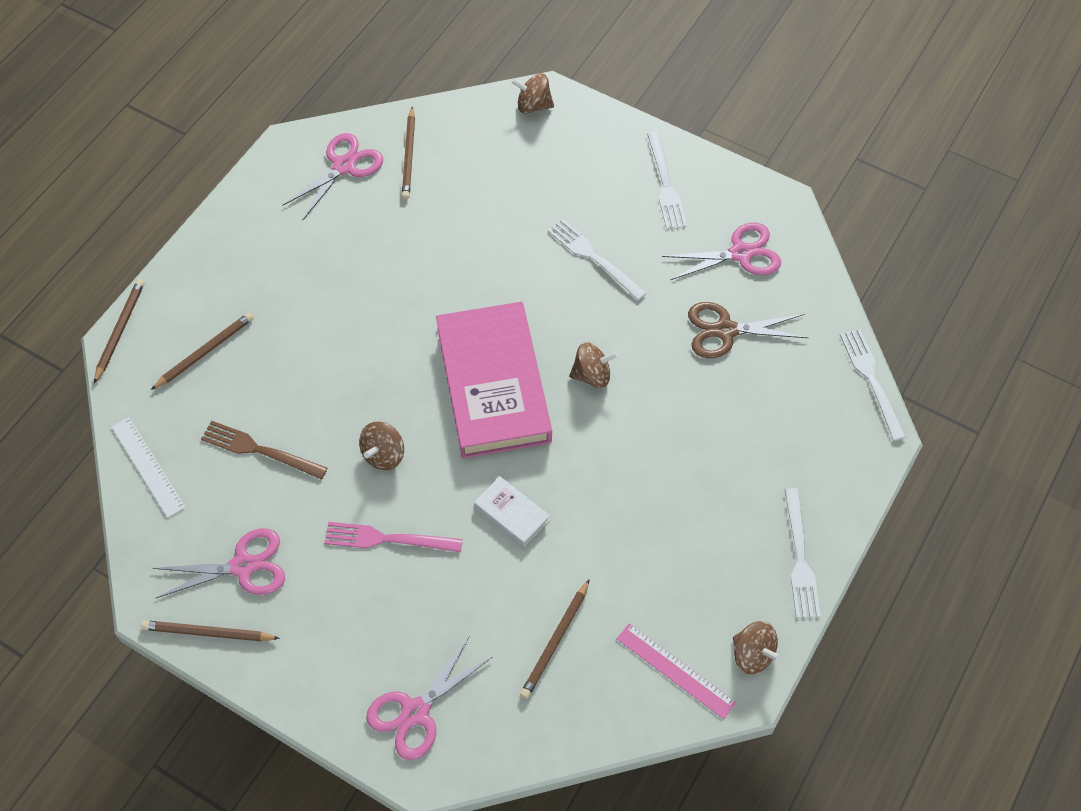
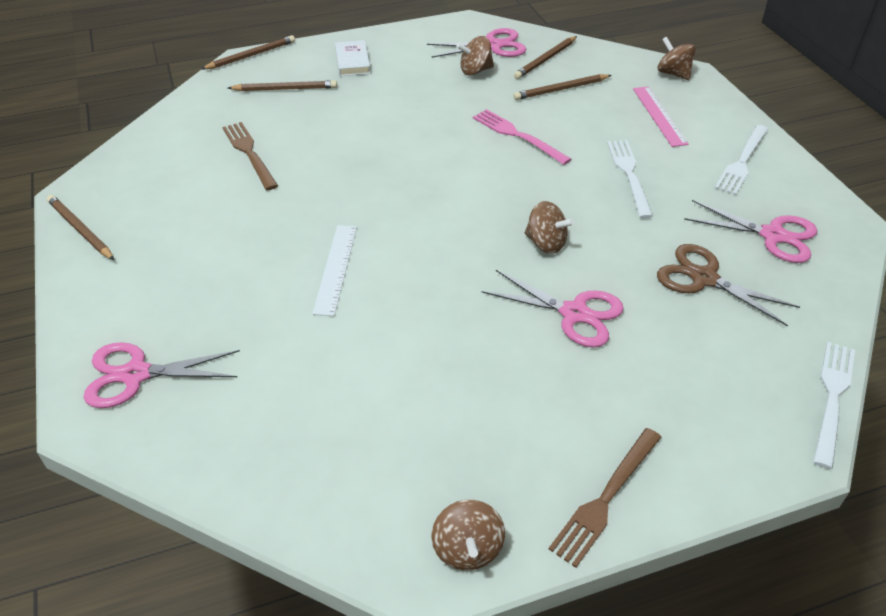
camera: 40 degrees right, 15 degrees down
(147, 467) = (173, 124): white ruler -> white ruler (335, 268)
(243, 566) = (152, 207): pink scissors -> pink scissors (574, 313)
(384, 455) = (326, 201): brown spinning top -> brown spinning top (475, 71)
(387, 539) = (264, 251): pink fork -> pink fork (517, 135)
(493, 384) = (457, 206): pink book -> none
(512, 513) = (374, 292): white book -> white book (352, 61)
(555, 641) = (301, 404): brown pencil -> brown pencil (561, 89)
(675, 670) = (376, 505): pink ruler -> pink ruler (659, 115)
(800, 558) = (605, 498): white fork -> brown fork

